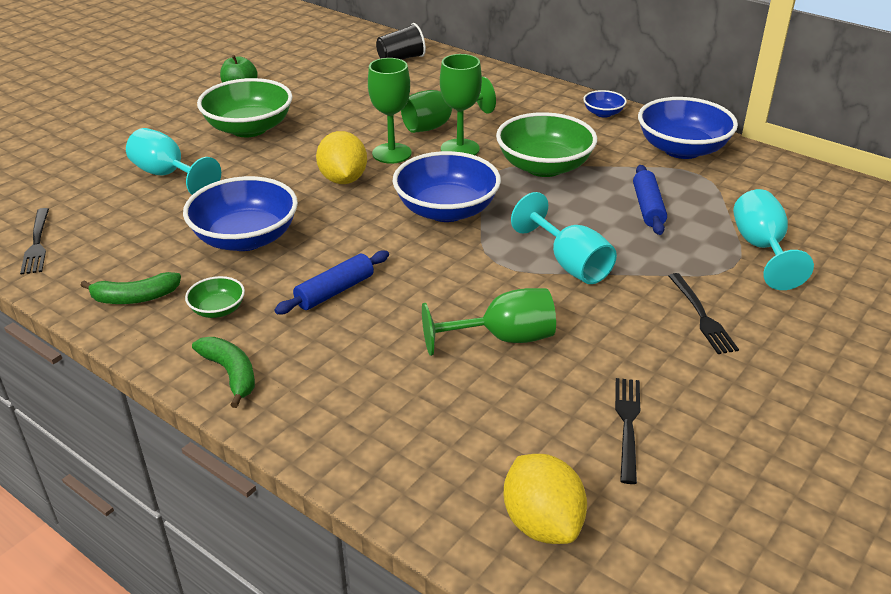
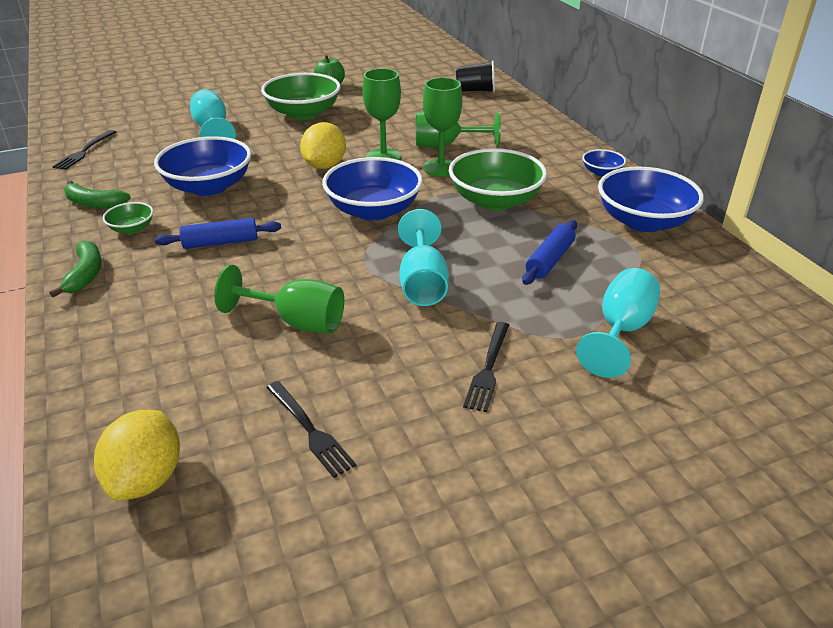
camera: 30 degrees right, 0 degrees up
(627, 423) = (311, 431): black fork -> black fork turned 105 degrees clockwise

